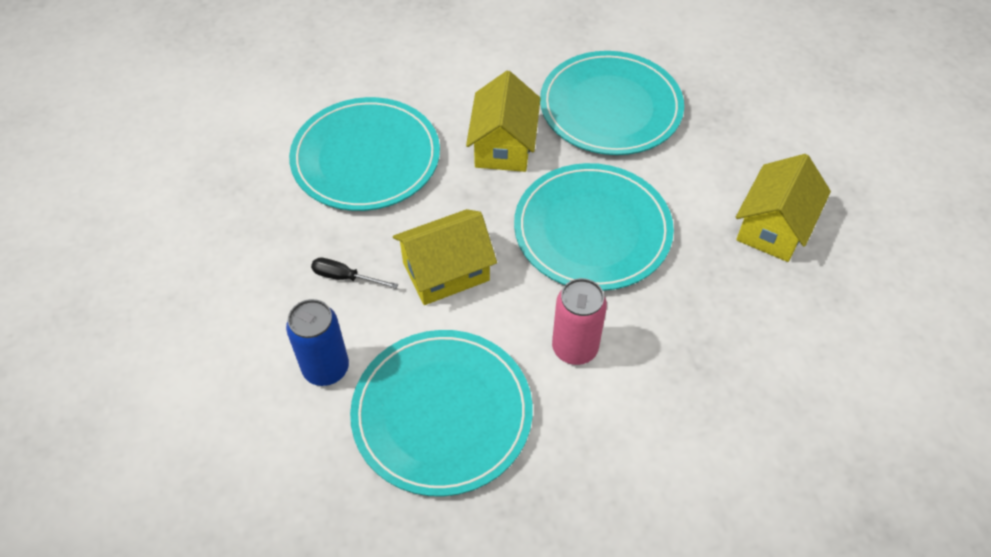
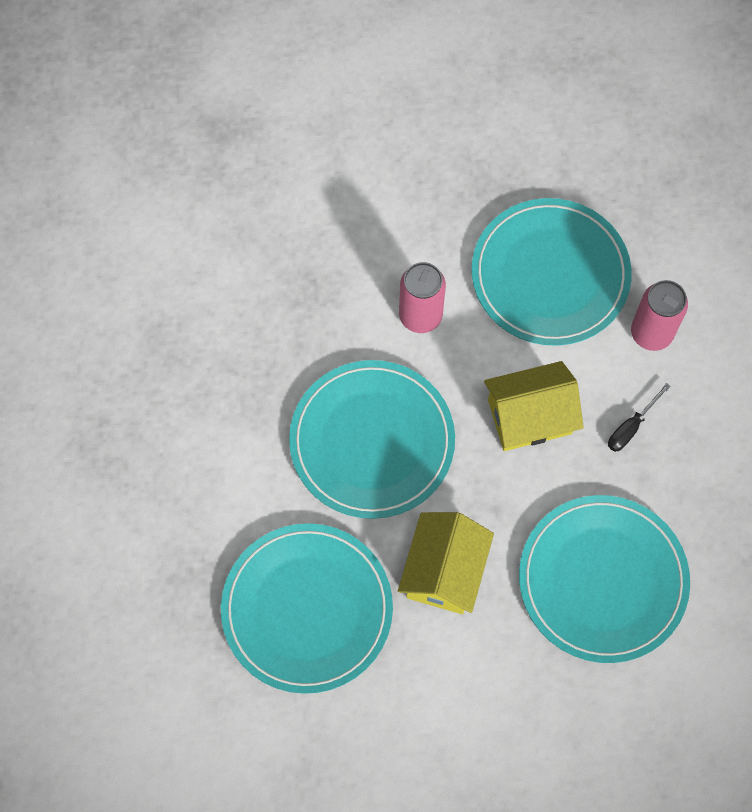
camera: 170 degrees left, 15 degrees up
(326, 368) = (651, 333): blue can -> pink can
(345, 277) = (631, 427): black screwdriver -> black screwdriver turned 105 degrees clockwise
(773, 227) = (185, 413): yellow house -> none

